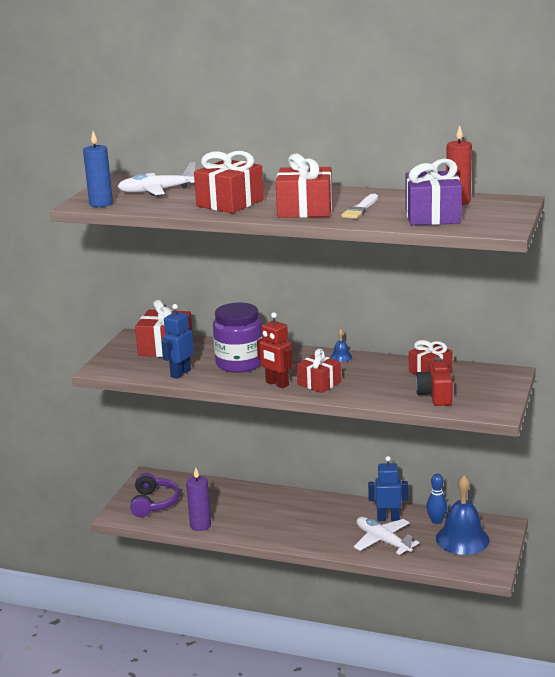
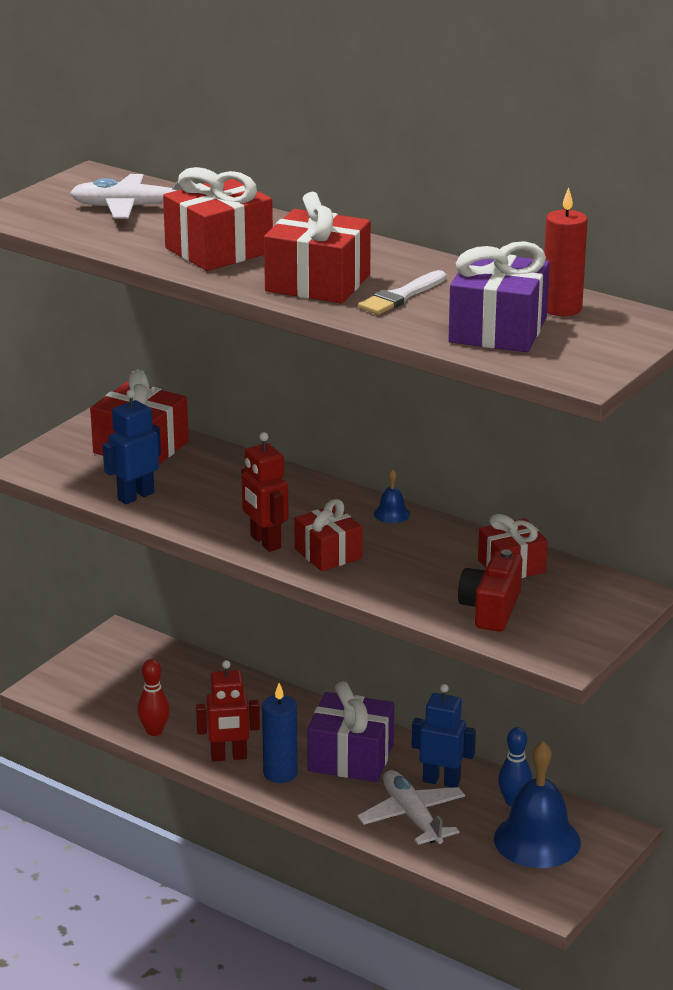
camera: 15 degrees right, 5 degrees up
(101, 204) = (34, 219): blue candle -> blue candle (280, 773)
(154, 503) = (105, 680): purple headphones -> none
(200, 525) = (154, 731): purple candle -> red bowling pin
(239, 363) = (232, 495): purple jar -> none
(254, 530) = (229, 757): none -> red robot
(327, 516) = (351, 757): none -> purple gift

